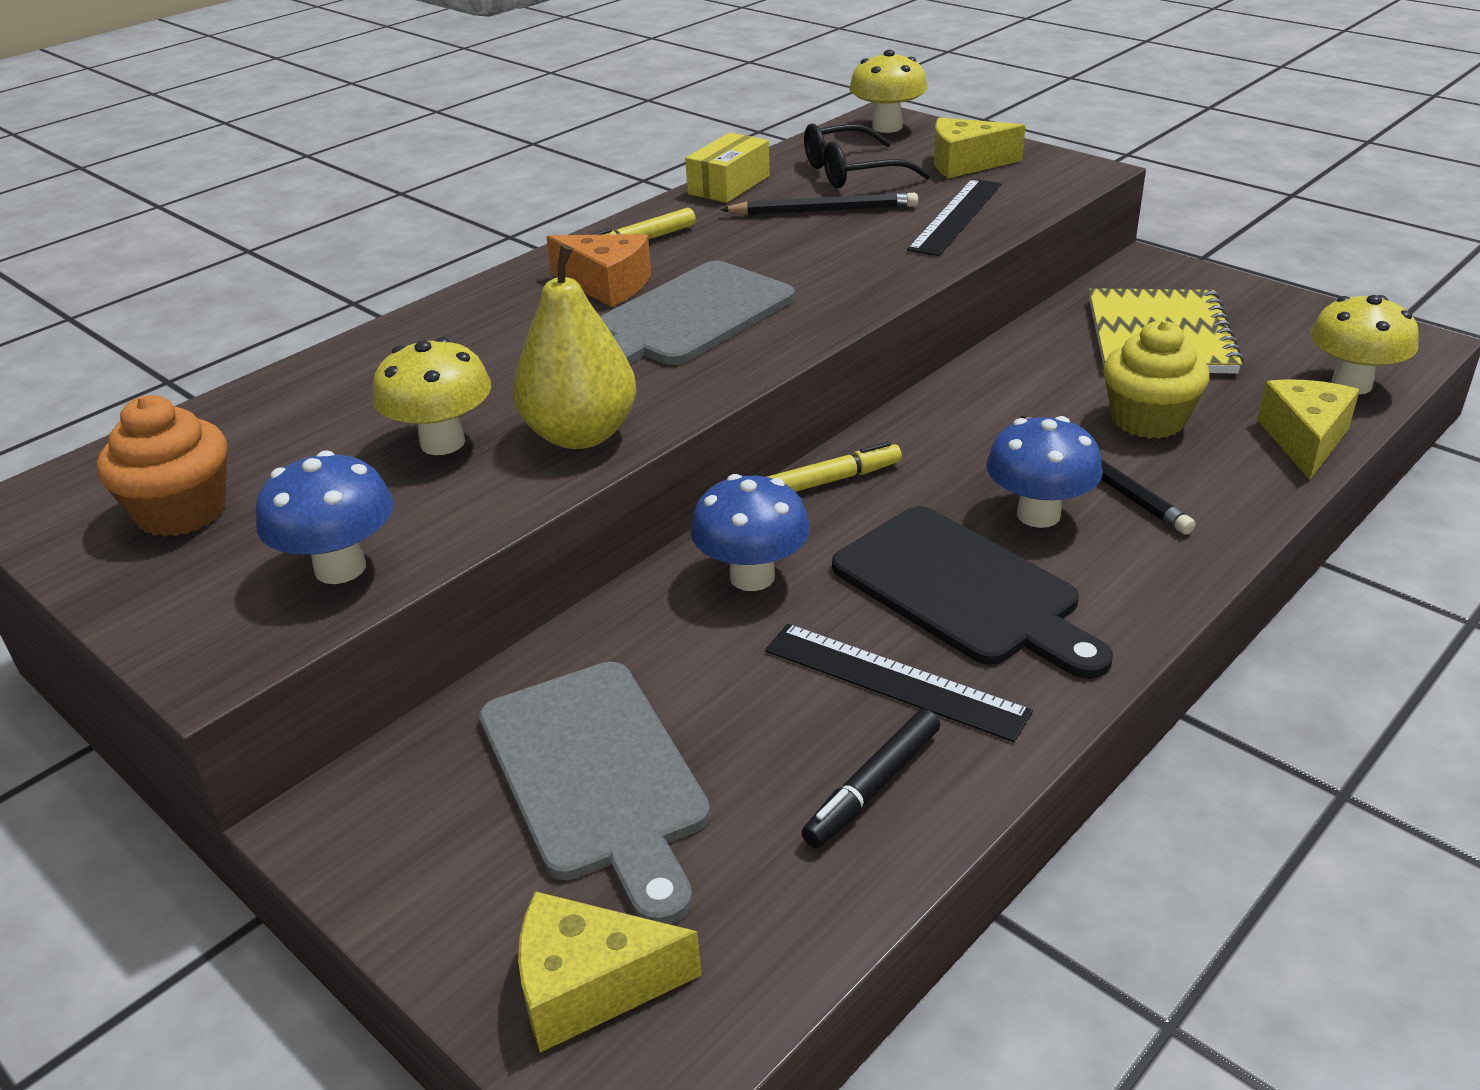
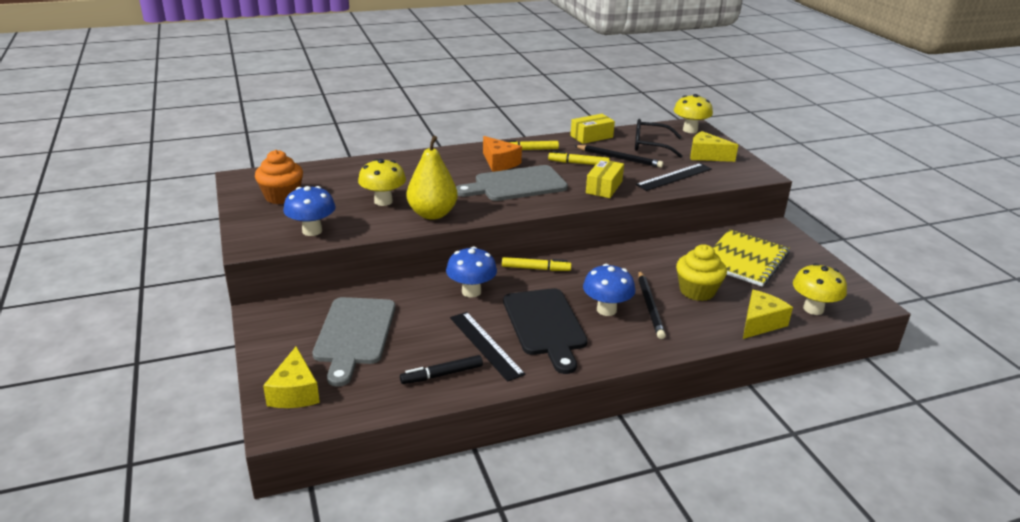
camera: 25 degrees right, 5 degrees down
(589, 986) = (295, 392): yellow cheese -> yellow cheese turned 120 degrees counterclockwise
(760, 241) = (578, 163): none -> yellow marker
(857, 272) = (604, 187): none -> yellow box

